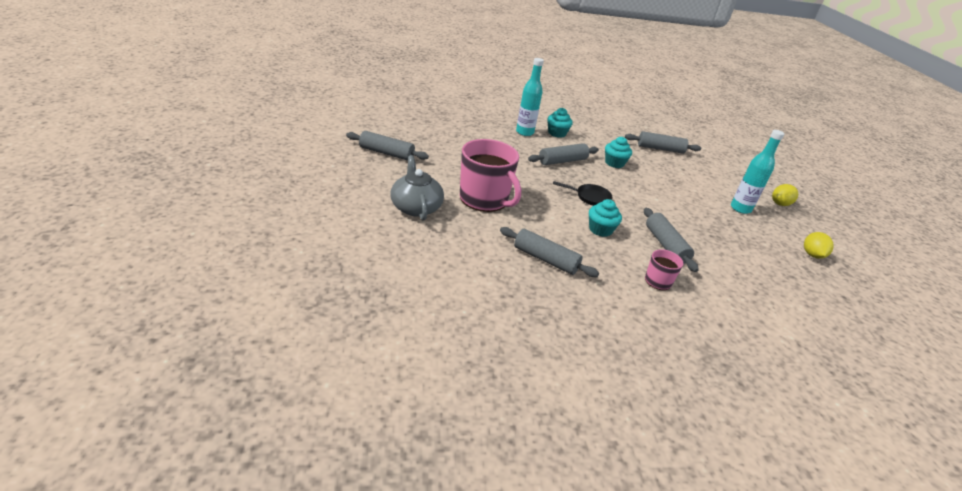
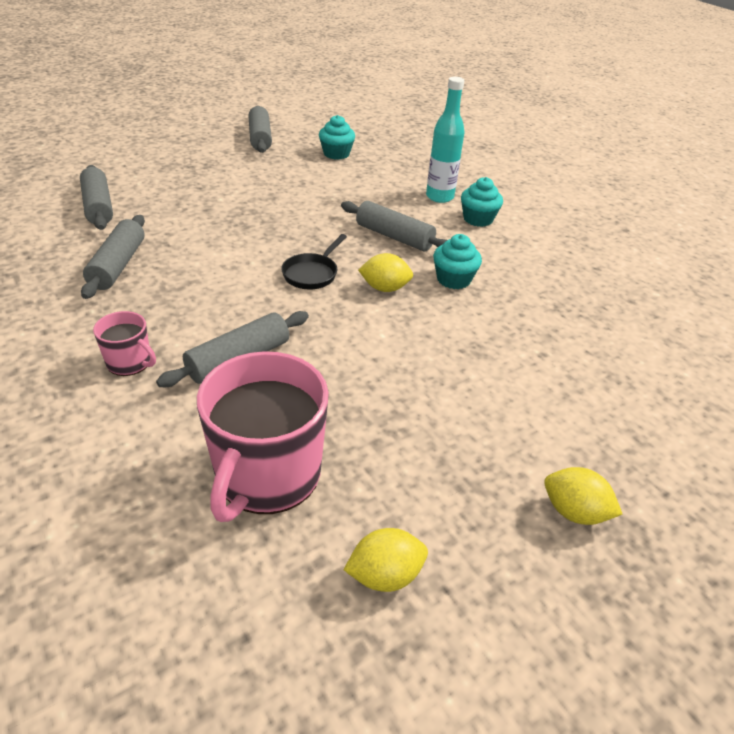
camera: 65 degrees right, 5 degrees up
(416, 207) = (163, 174): grey teapot -> none
(484, 199) = (221, 205): pink mug -> pink mug (267, 475)
(590, 197) = (312, 273): black pan -> black pan turned 45 degrees clockwise
(600, 229) = (228, 294): turquoise cupcake -> turquoise cupcake (336, 154)
(614, 183) = (384, 288): none -> yellow lemon
(660, 149) = (585, 319): grey rolling pin -> grey rolling pin (98, 207)
(740, 208) = (471, 444): turquoise bottle -> none

